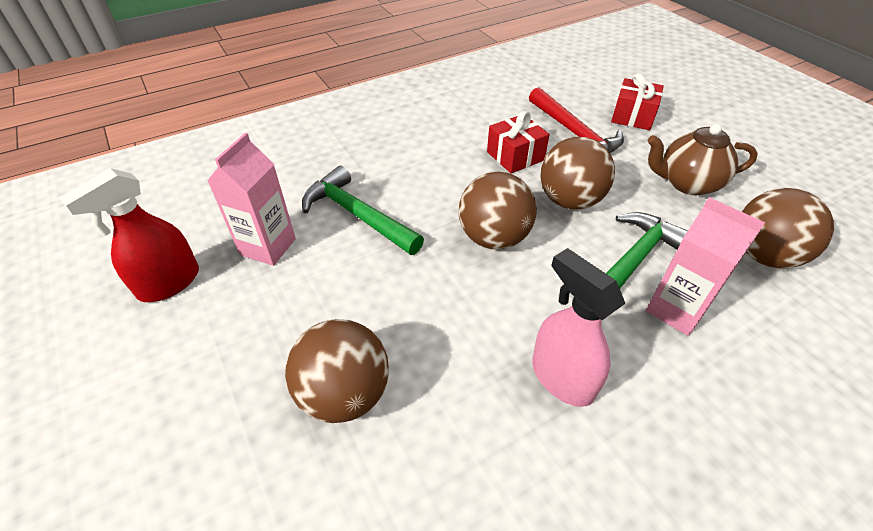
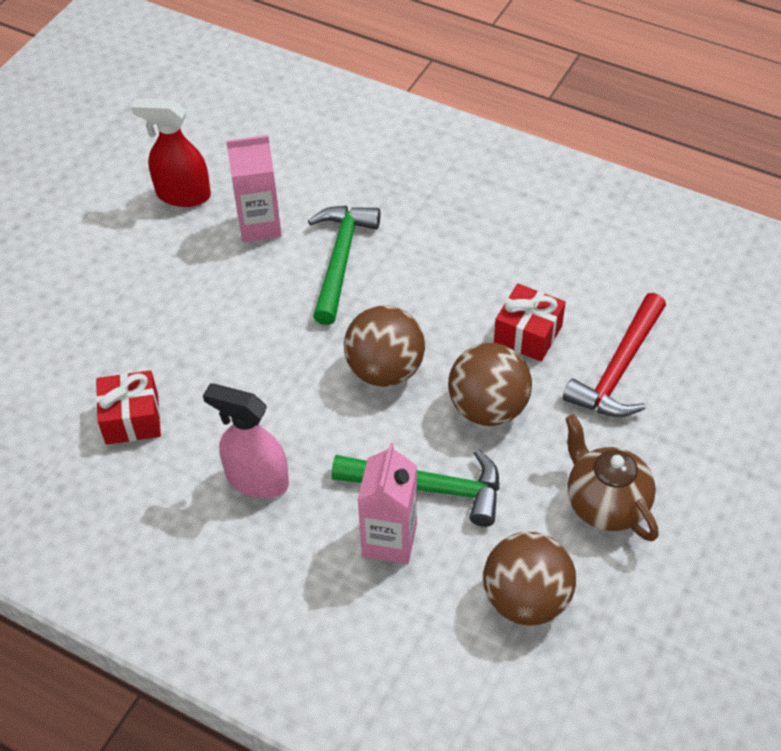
camera: 60 degrees right, 5 degrees up
(345, 394) = (158, 355): brown ball -> none
(561, 377) = (257, 480): pink spray bottle -> pink spray bottle turned 90 degrees counterclockwise
(633, 116) = (709, 413): red gift -> red gift (132, 419)

